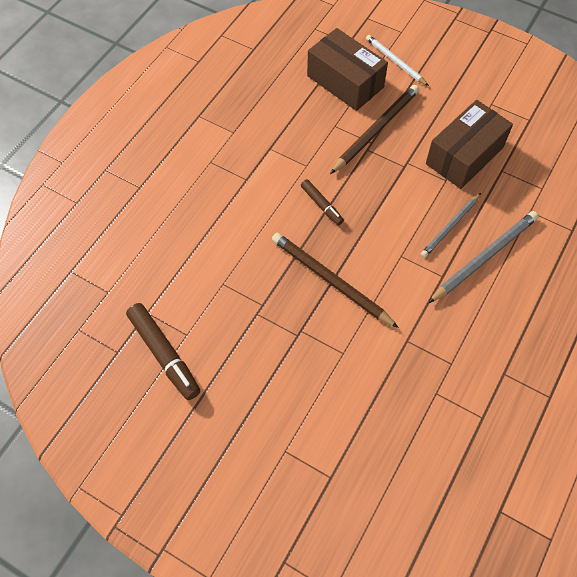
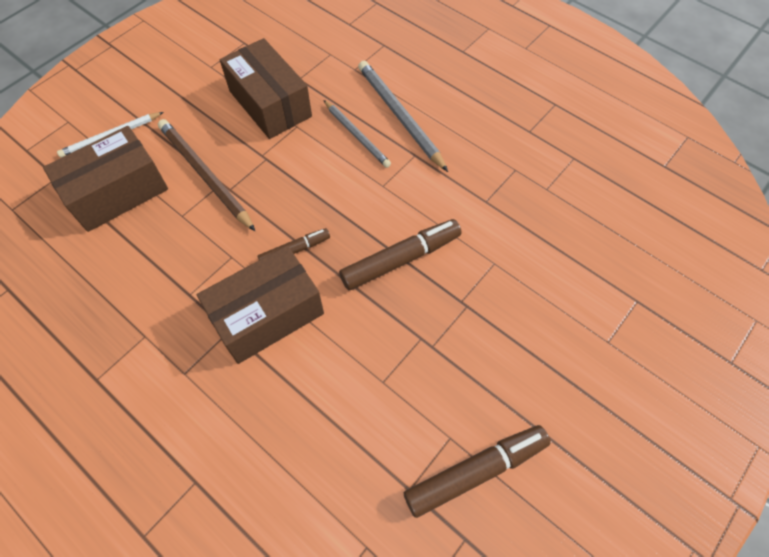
camera: 80 degrees left, 0 degrees up
(263, 199) = (267, 315): none -> brown box
(330, 280) = (401, 259): brown pencil -> brown marker

